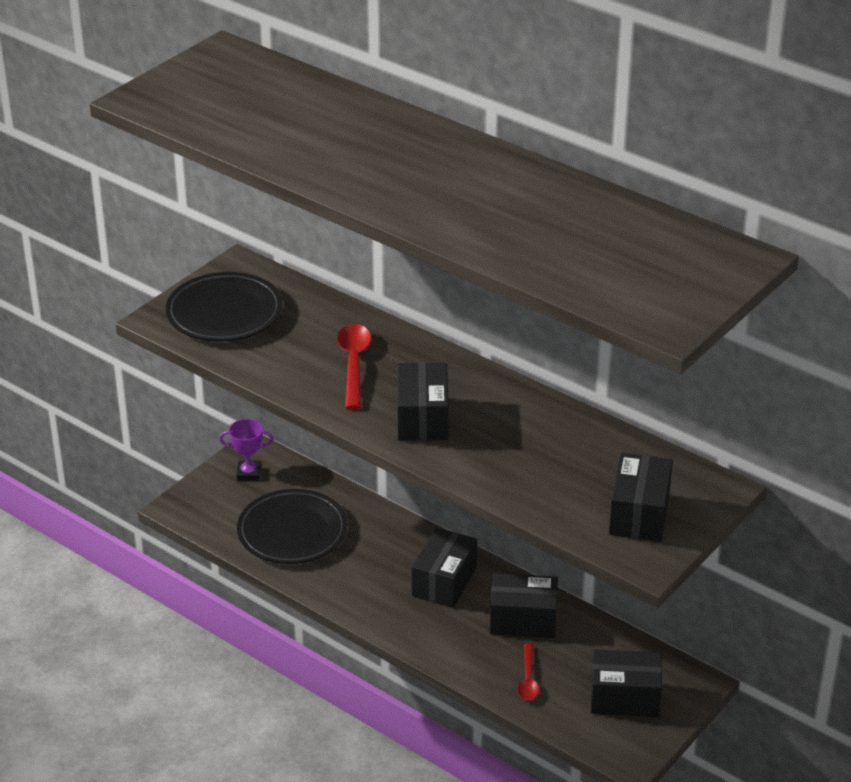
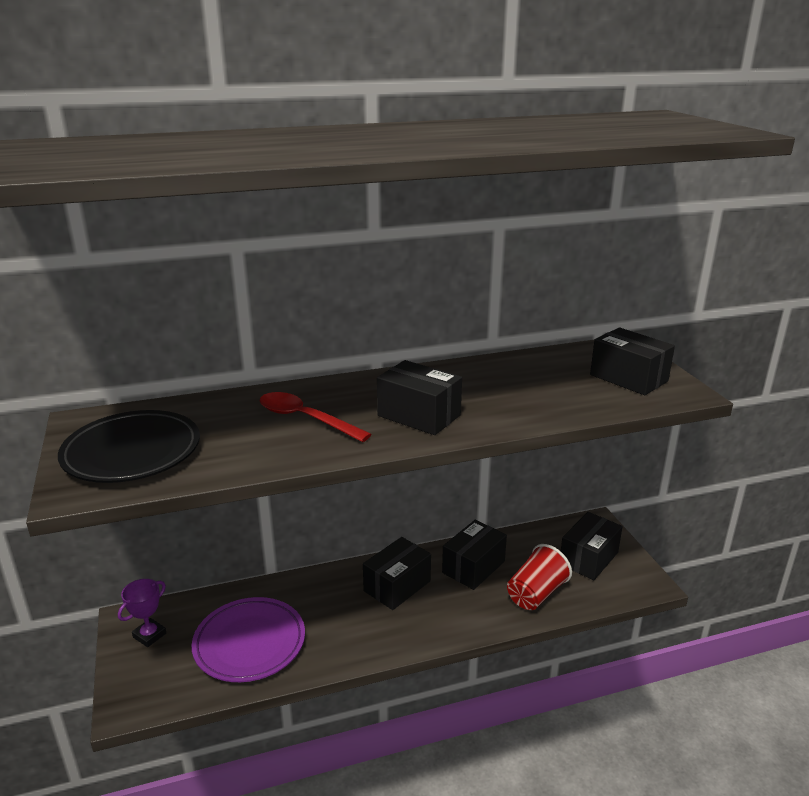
camera: 55 degrees left, 10 degrees down
(292, 532) = (249, 643): black plate -> purple plate
(444, 582) = (397, 586): black box -> black box turned 75 degrees clockwise
(528, 679) = (536, 594): red spoon -> red cup

